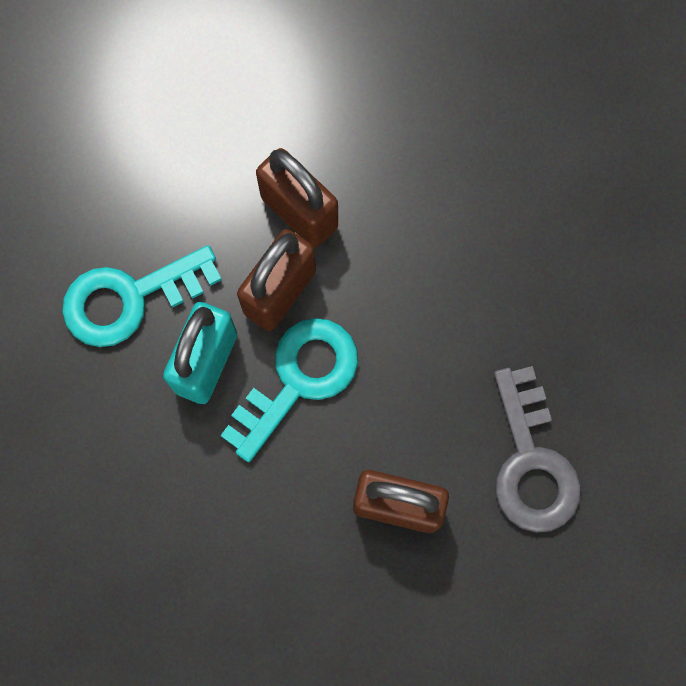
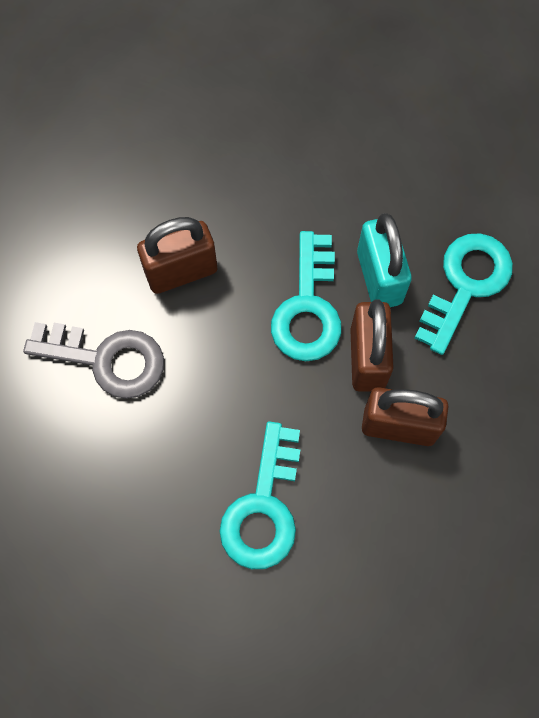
camera: 145 degrees right, 5 degrees down
(472, 223) = (264, 507): none -> turquoise key
(531, 462) = (106, 359): grey key -> grey key turned 150 degrees clockwise

